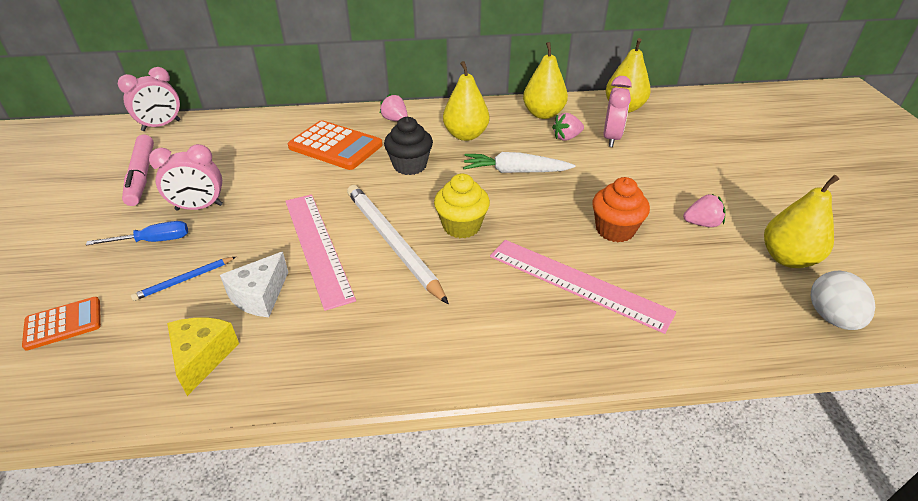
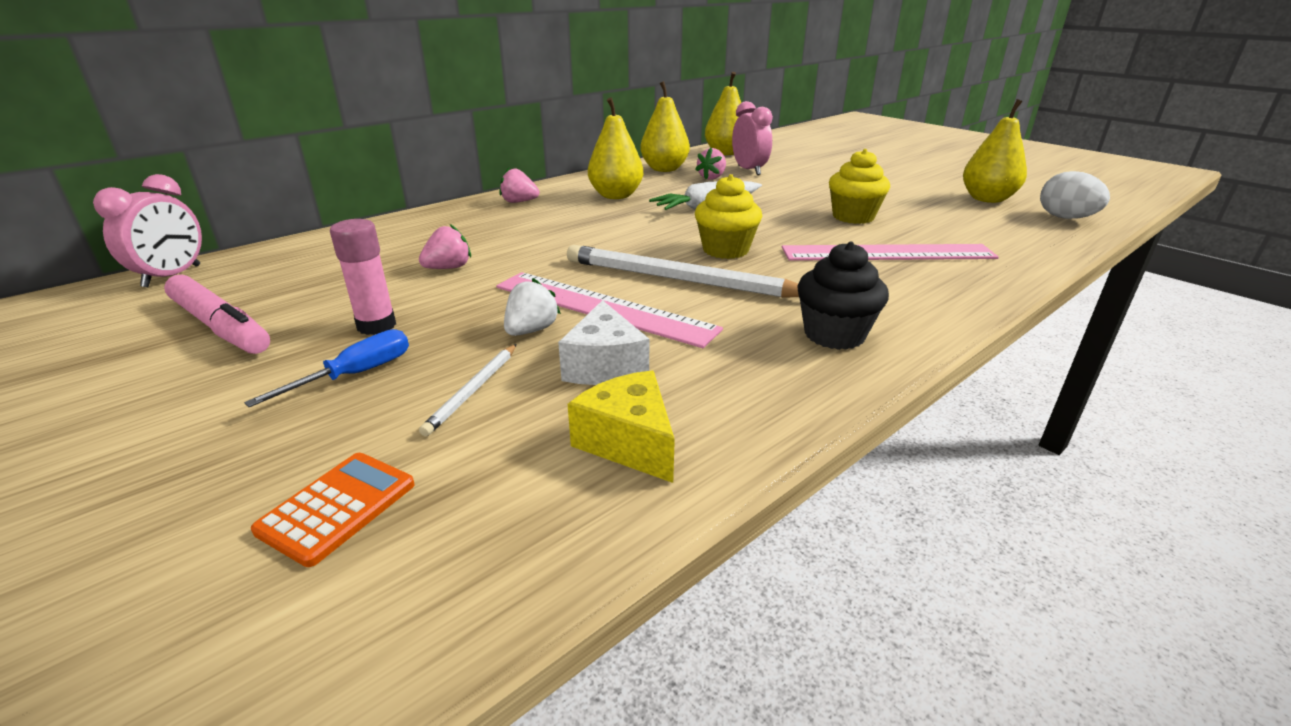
camera: 35 degrees left, 10 degrees down
(184, 280) = (473, 390): blue pencil -> white pencil
(199, 207) = (376, 326): pink clock -> pink glue stick
(260, 248) = (531, 330): none -> white strawberry
(335, 146) = (482, 234): orange calculator -> none
(410, 166) = (596, 227): black cupcake -> black cupcake (834, 335)
(615, 230) = (853, 217): orange cupcake -> yellow cupcake
(701, 223) = (903, 197): pink strawberry -> pink strawberry (448, 268)

